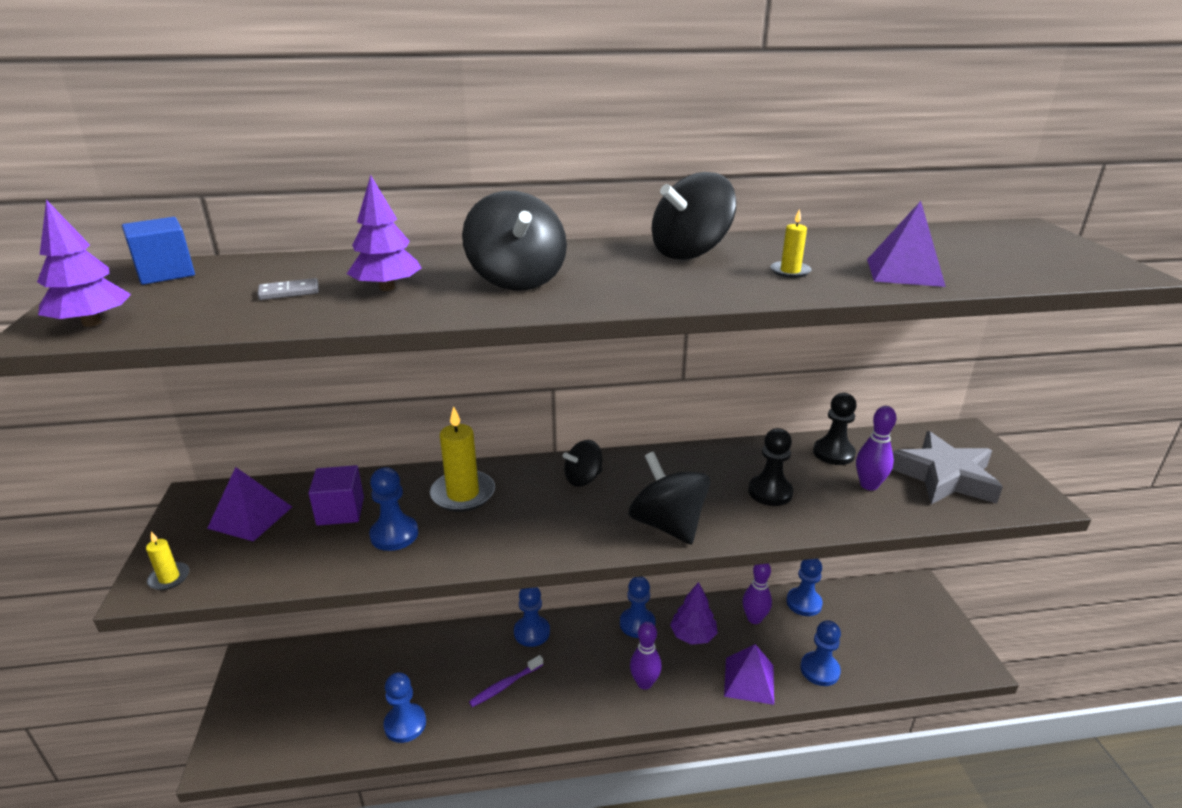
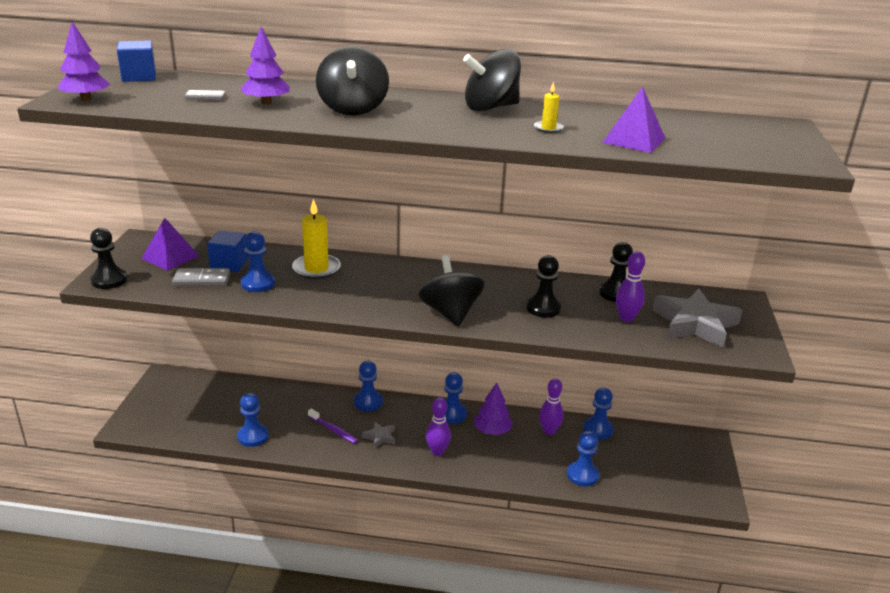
camera: 15 degrees right, 0 degrees up
(169, 578) = (109, 280): yellow candle -> black pawn
(311, 546) = (202, 280): none -> grey domino
(340, 511) = (229, 264): purple cube -> blue cube
(505, 685) = (333, 430): purple toothbrush -> purple toothbrush turned 120 degrees counterclockwise
(567, 680) = (380, 437): none -> grey star
(583, 479) = (407, 275): black spinning top -> none
(749, 680) = (520, 468): purple pyramid -> none

